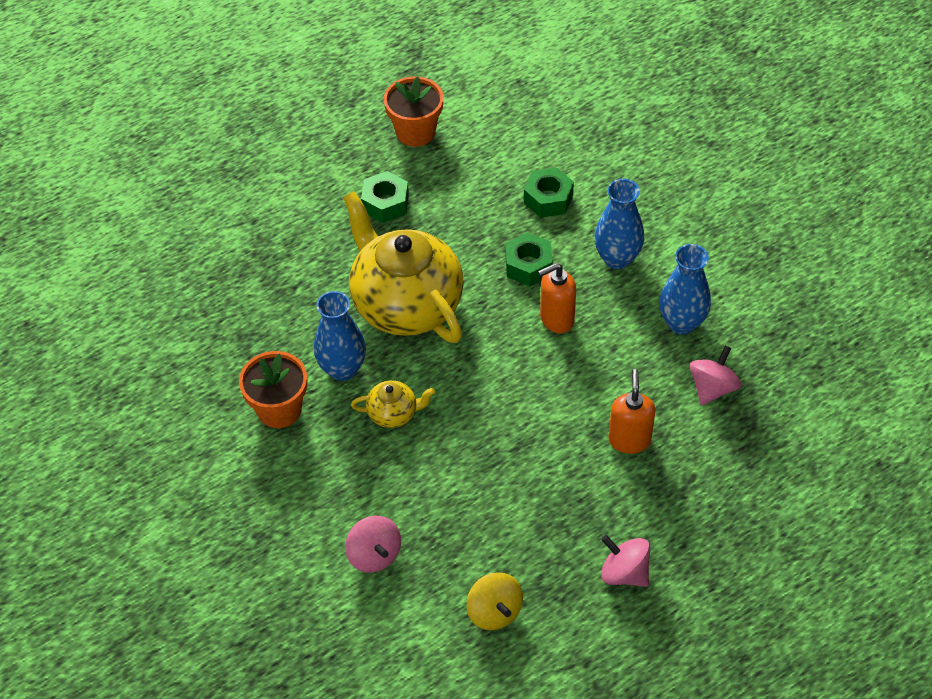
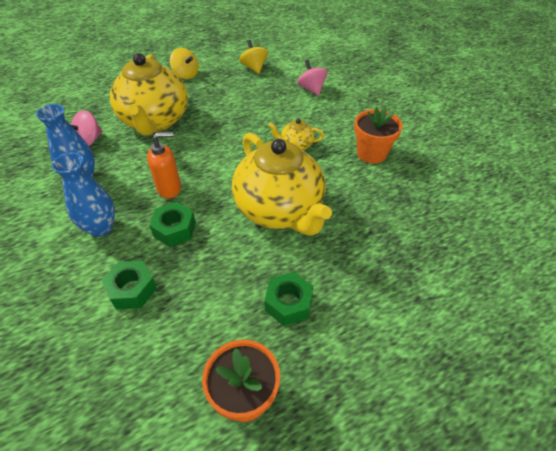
camera: 175 degrees left, 5 degrees down
(342, 369) = (329, 172): blue vase -> none
(624, 572) = (186, 75): pink spinning top -> yellow spinning top
(629, 440) = (155, 121): orange soap dispenser -> yellow teapot

